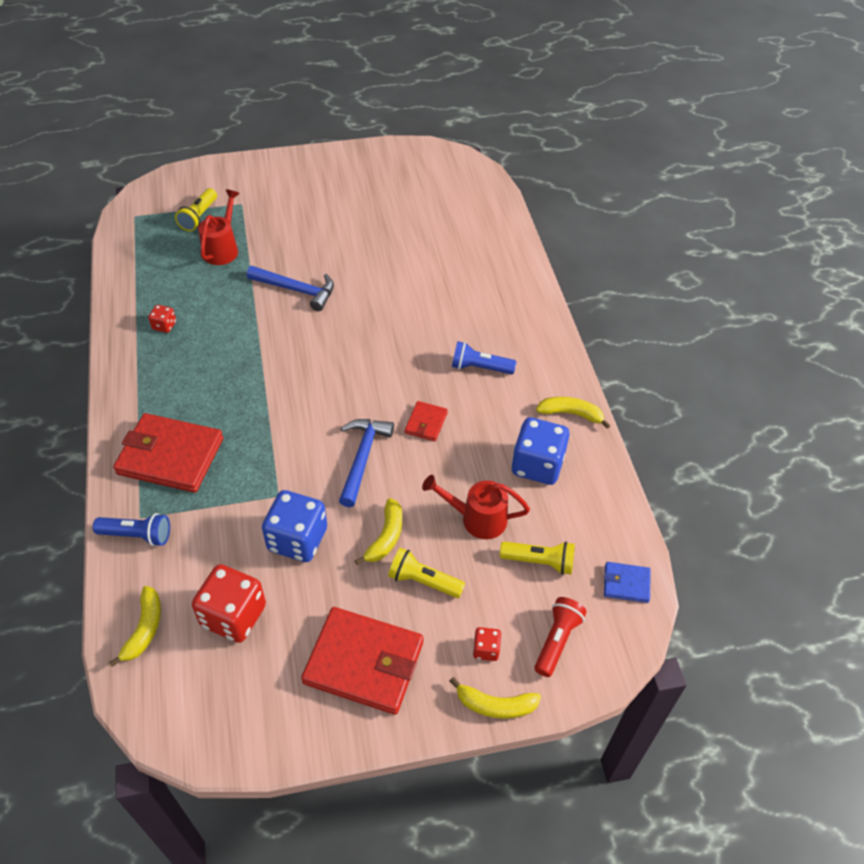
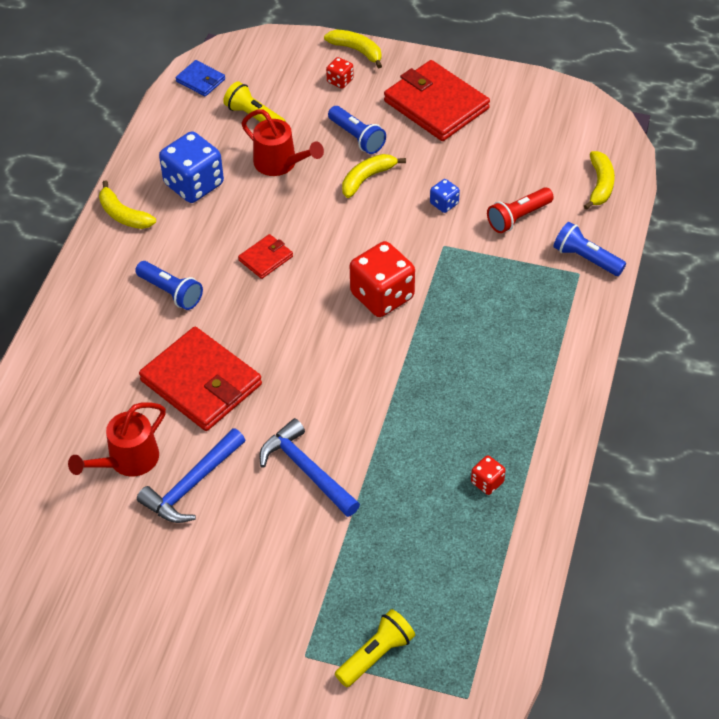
camera: 150 degrees left, 0 degrees up
(144, 629) = (600, 185): yellow banana -> yellow banana turned 150 degrees clockwise
(170, 456) = (531, 320): red wallet -> red wallet (201, 383)
(222, 248) = (367, 579): red watering can -> red watering can (127, 461)
(233, 616) = (523, 168): red dice -> red dice (382, 296)
(297, 539) = (444, 204): blue dice -> blue dice, size x0.47
(362, 458) = (347, 249): blue hammer -> blue hammer (191, 485)
(423, 581) = (357, 137): yellow flashlight -> blue flashlight
(557, 640) = (283, 68): red flashlight -> red flashlight (518, 217)

